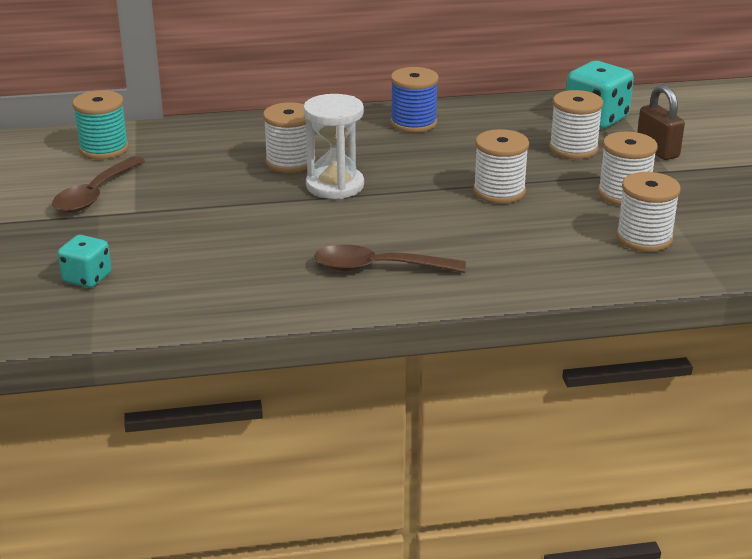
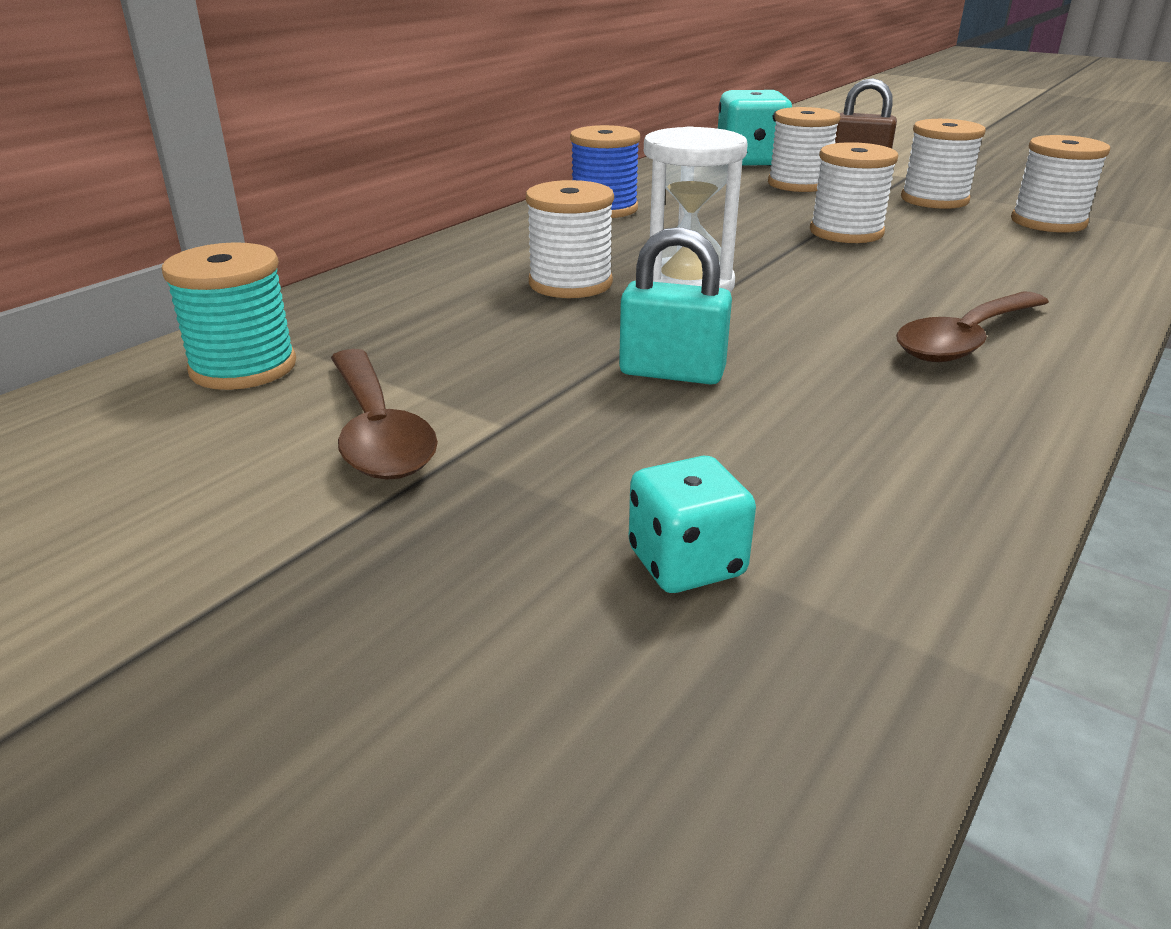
camera: 45 degrees left, 0 degrees up
(229, 221) = (672, 372): none -> turquoise padlock

